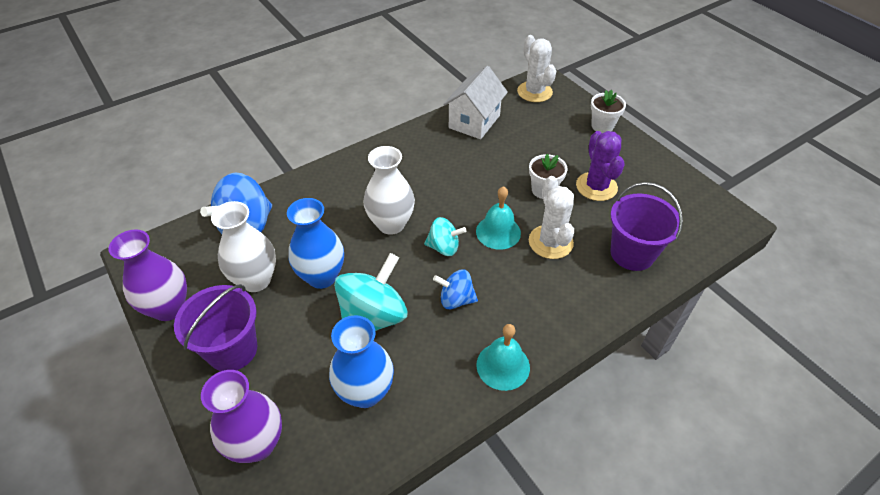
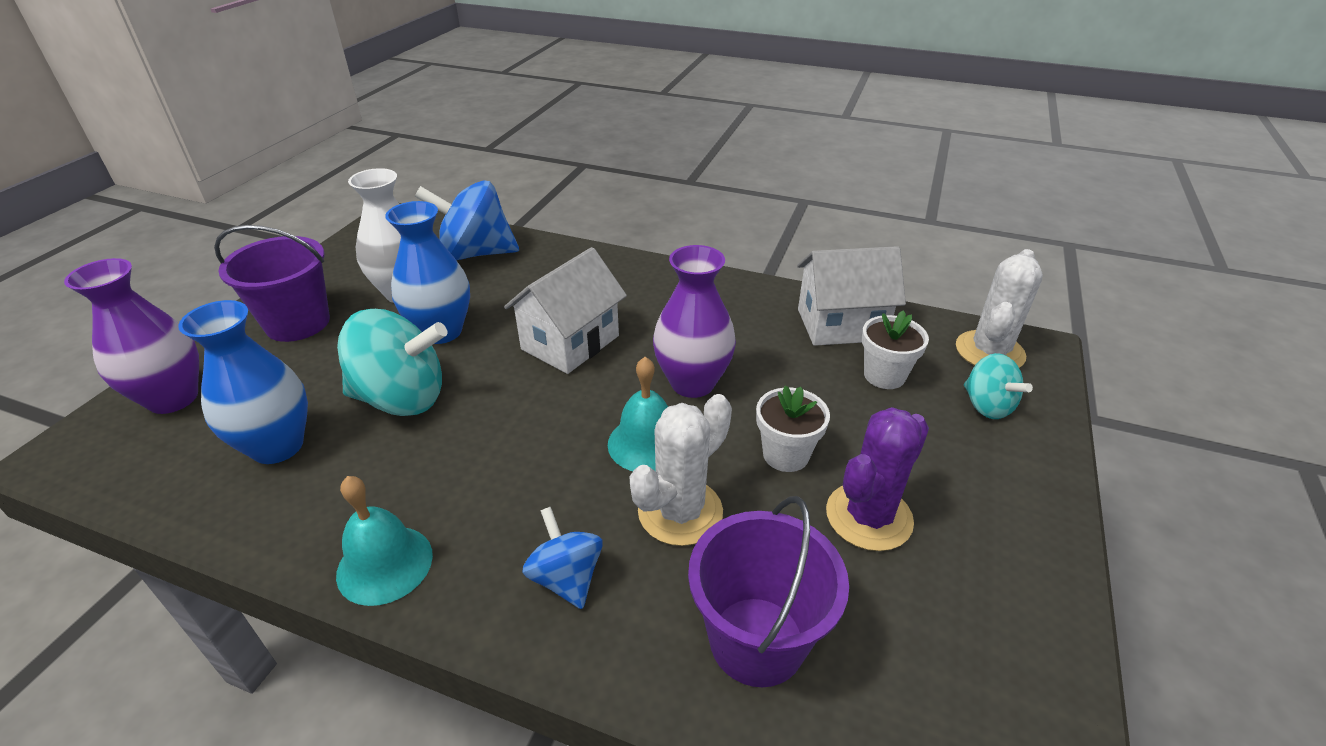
camera: 55 degrees right, 10 degrees down
(169, 308) = (333, 263): purple vase -> purple vase (692, 383)
(391, 224) = (570, 342): white vase -> white house
(444, 247) = (569, 404): turquoise spinning top -> turquoise spinning top (987, 406)
(456, 299) = (481, 458): blue spinning top -> blue spinning top (566, 578)
(602, 126) = (1028, 461): white flower pot -> white flower pot (884, 375)

